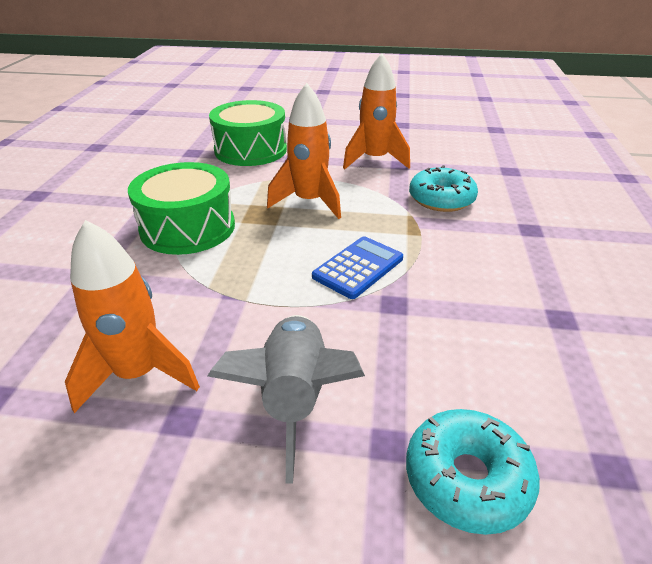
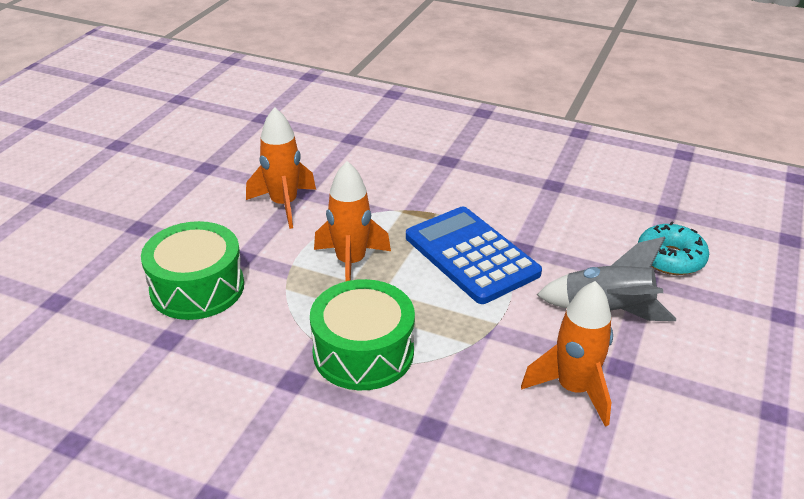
camera: 75 degrees left, 0 degrees up
(358, 268) = (471, 255): blue calculator -> blue calculator, size x1.75
(441, 199) = (383, 187): turquoise donut -> none

